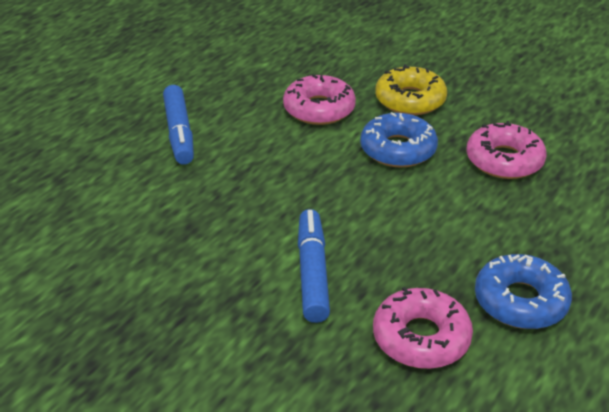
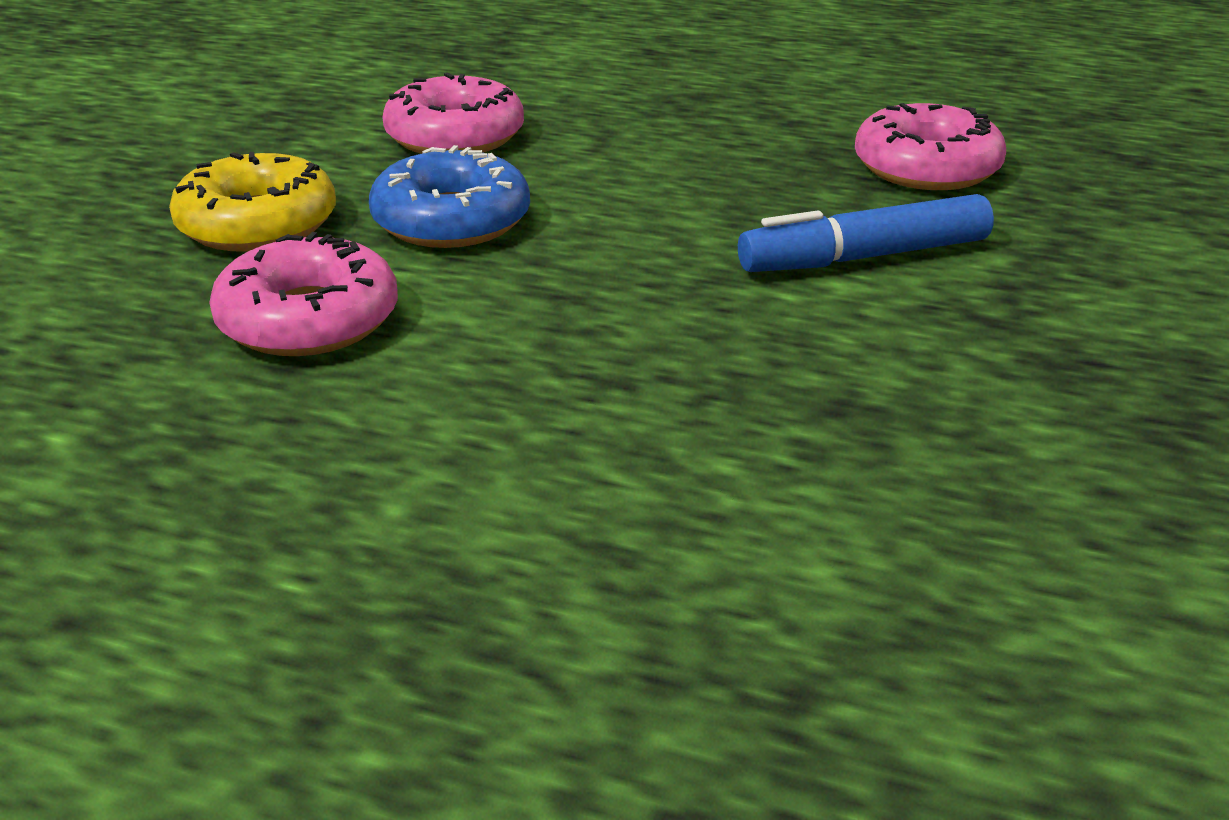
camera: 105 degrees left, 5 degrees down
(179, 133) = (469, 510): blue marker -> none
(520, 301) = (795, 115): blue donut -> none

